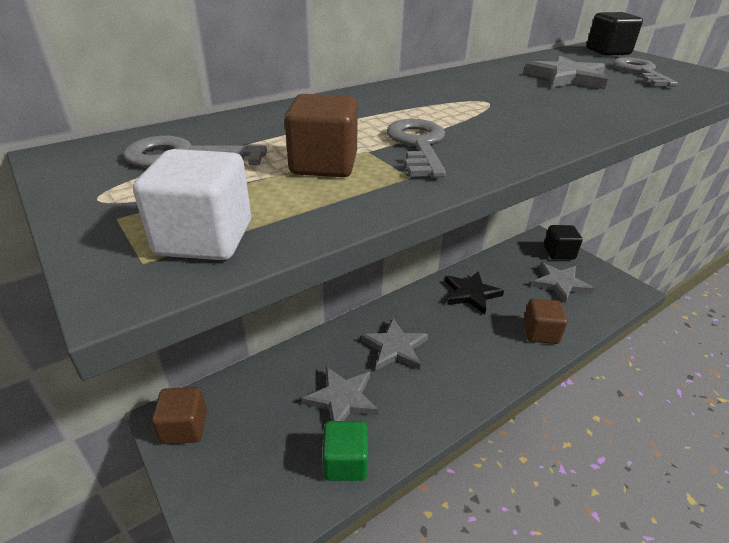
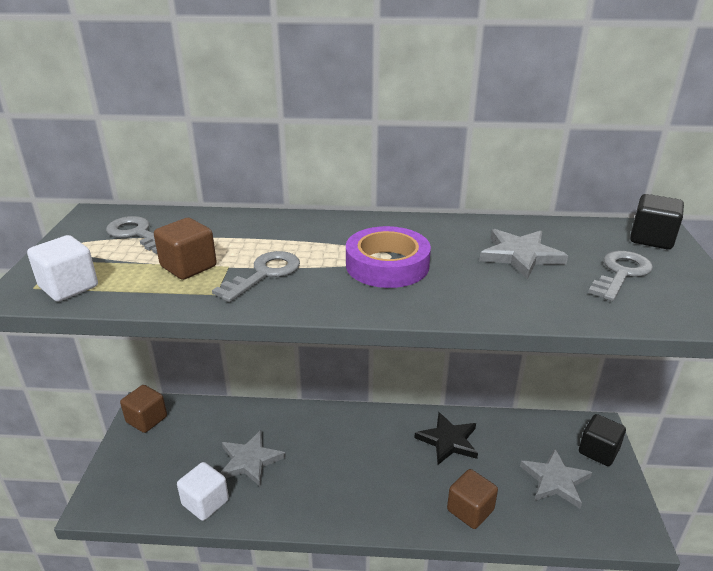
camera: 40 degrees right, 5 degrees down
(345, 462) = (205, 502): green cube -> white cube
(395, 347) = (329, 447): grey star -> none
(500, 107) = (387, 265): none -> purple tape

